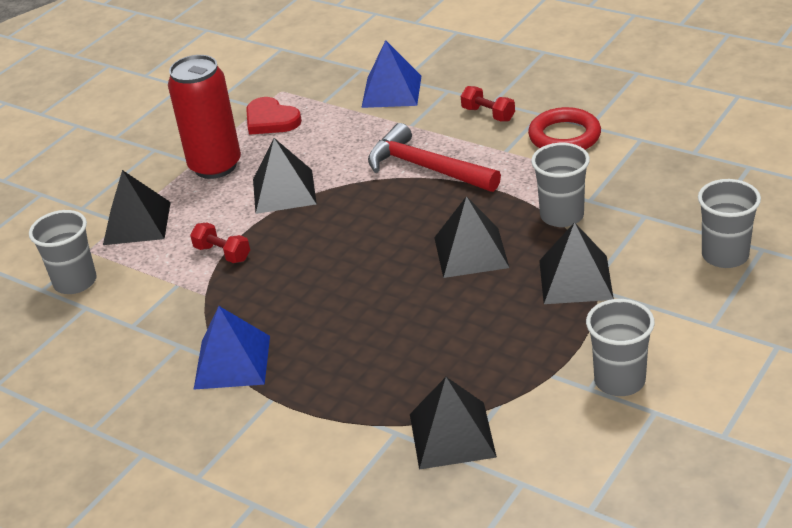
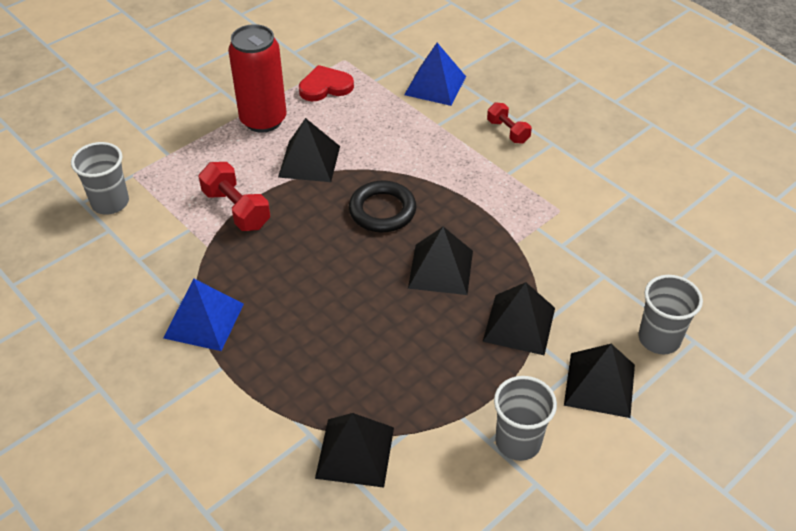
camera: 10 degrees right, 10 degrees up
(137, 223) = (180, 159): black pyramid -> black pyramid (599, 384)
(222, 253) = (236, 209): red dumbbell -> red dumbbell, size x1.56
(271, 120) = (325, 86): red heart -> red heart turned 105 degrees clockwise
(384, 216) = (382, 210): none -> black ring
(426, 168) = (435, 172): red hammer -> none
(562, 216) = (532, 254): grey cup -> none
(564, 136) = (564, 173): red ring -> none

